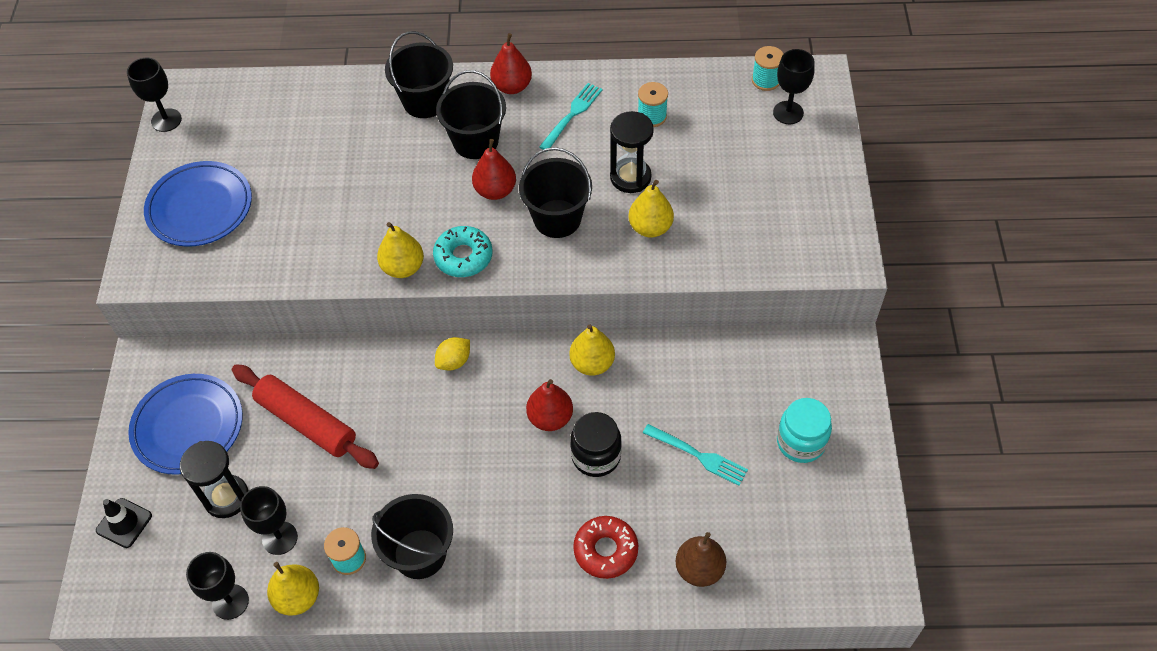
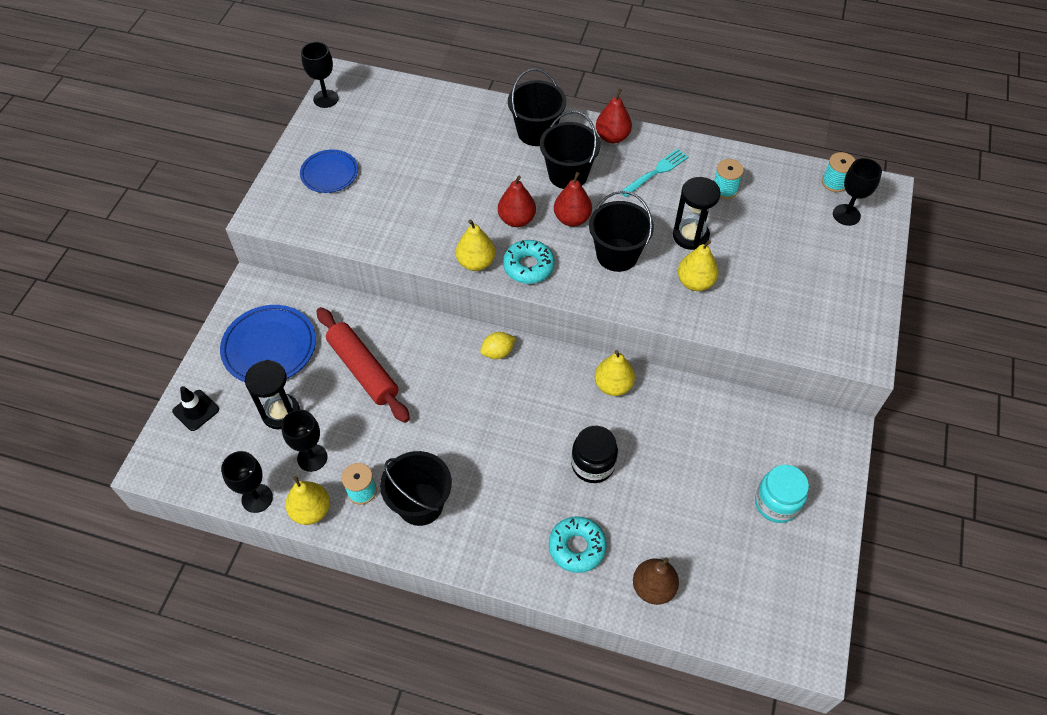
camera: 15 degrees right, 0 degrees up
(200, 207) = (329, 174): blue plate -> blue plate, size x0.65
(550, 418) = (563, 421): red pear -> red pear (516, 219)
(605, 550) = (577, 547): red donut -> turquoise donut
(698, 455) = (681, 489): turquoise fork -> none

